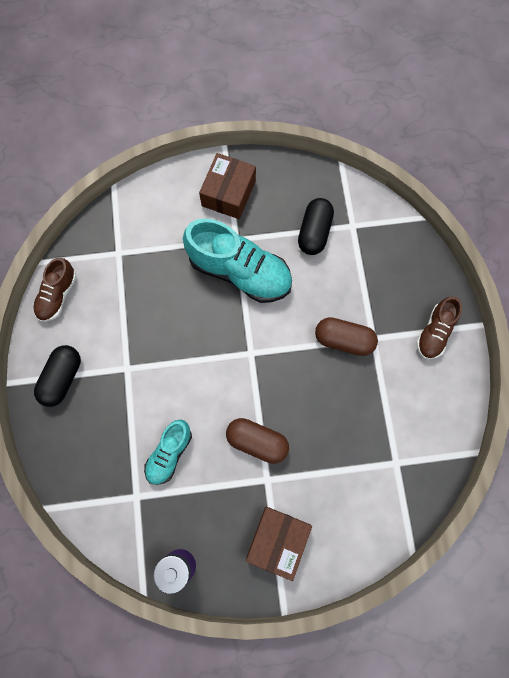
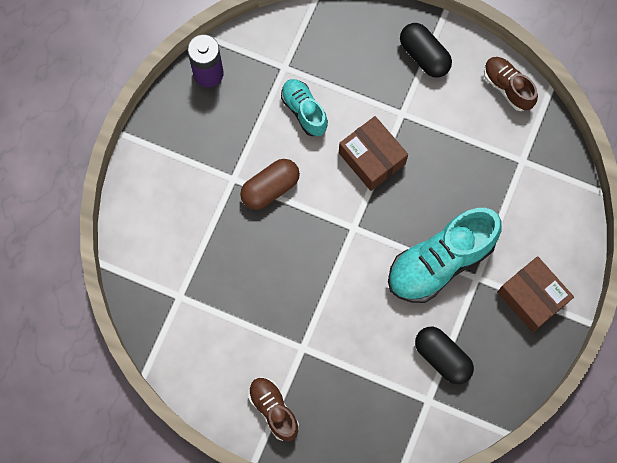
camera: 120 degrees right, 0 degrees up
(278, 541) = (179, 160): brown box -> brown box (372, 158)
(344, 340) = (316, 319): brown capsule -> none

